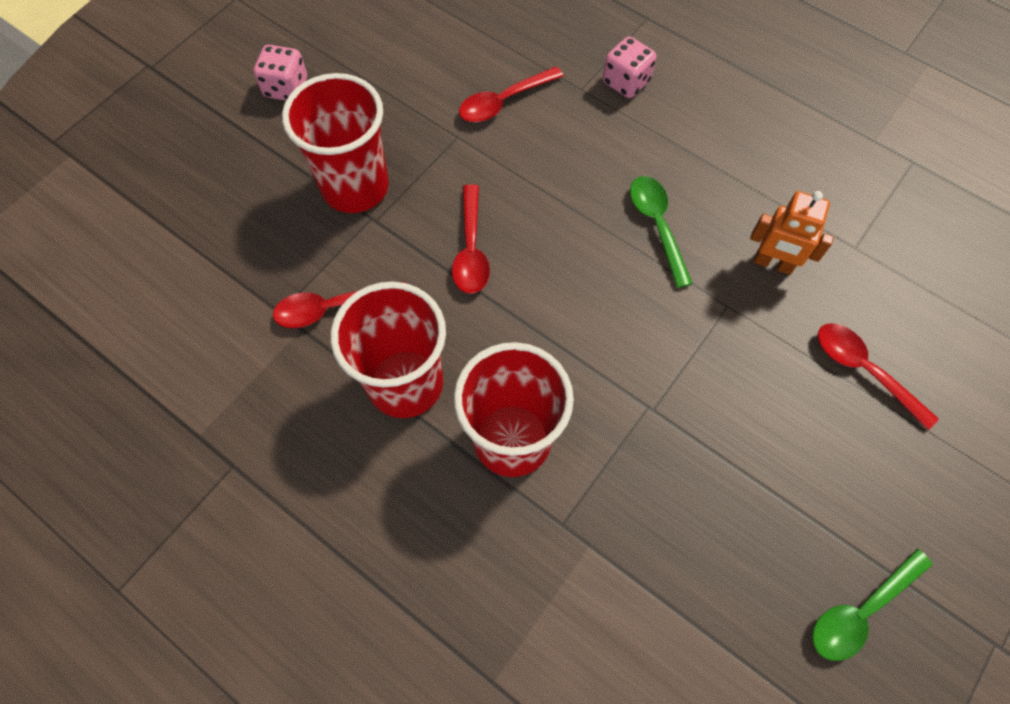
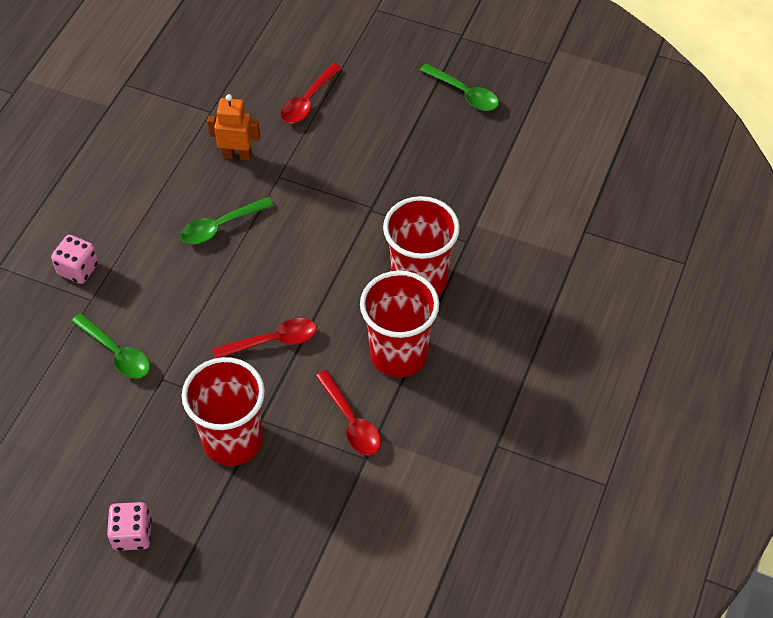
camera: 105 degrees left, 10 degrees down
(503, 102) = (117, 353): red spoon -> green spoon
(773, 264) = (237, 155): orange robot -> orange robot turned 90 degrees counterclockwise

